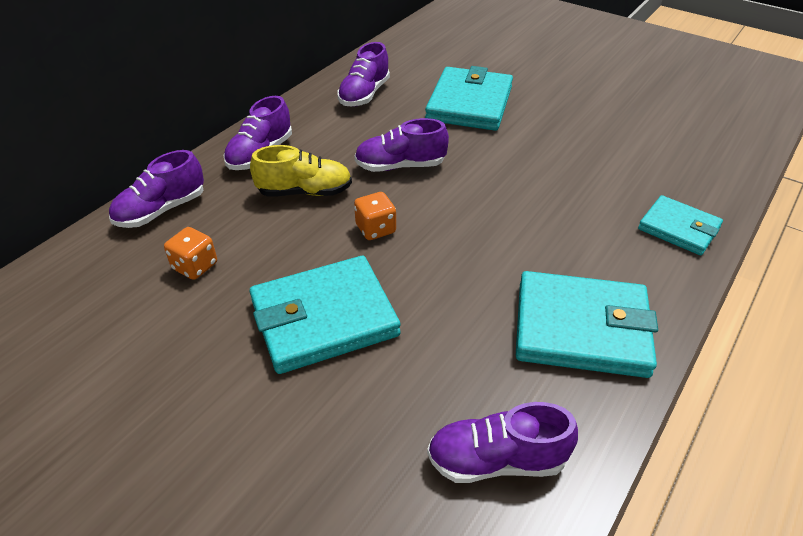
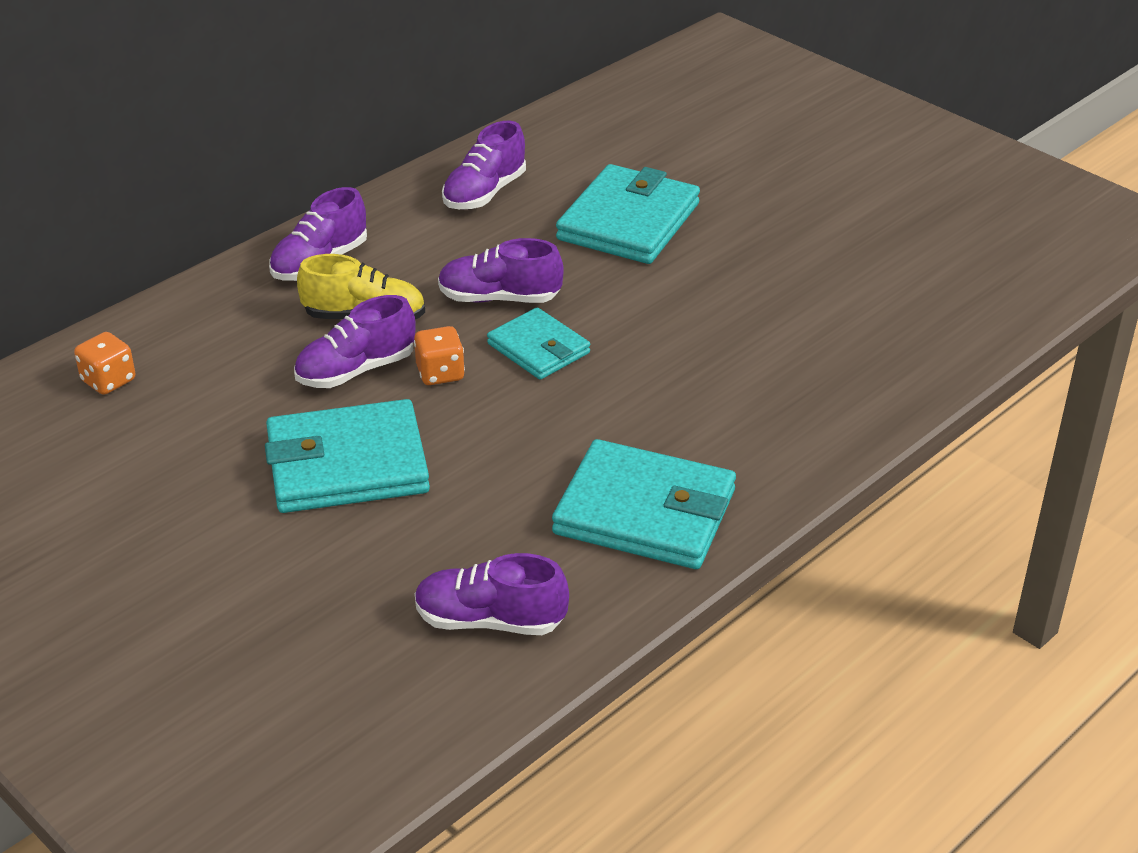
camera: 10 degrees right, 5 degrees down
(161, 210) = (181, 321): purple shoe -> purple shoe (356, 370)
(195, 266) = (210, 391): orange dice -> orange dice (108, 381)
(678, 228) = (830, 417): turquoise wallet -> turquoise wallet (538, 348)

